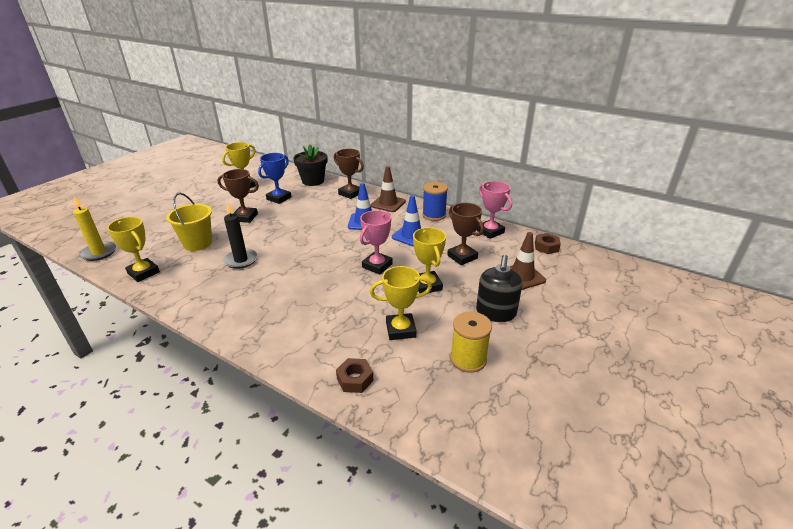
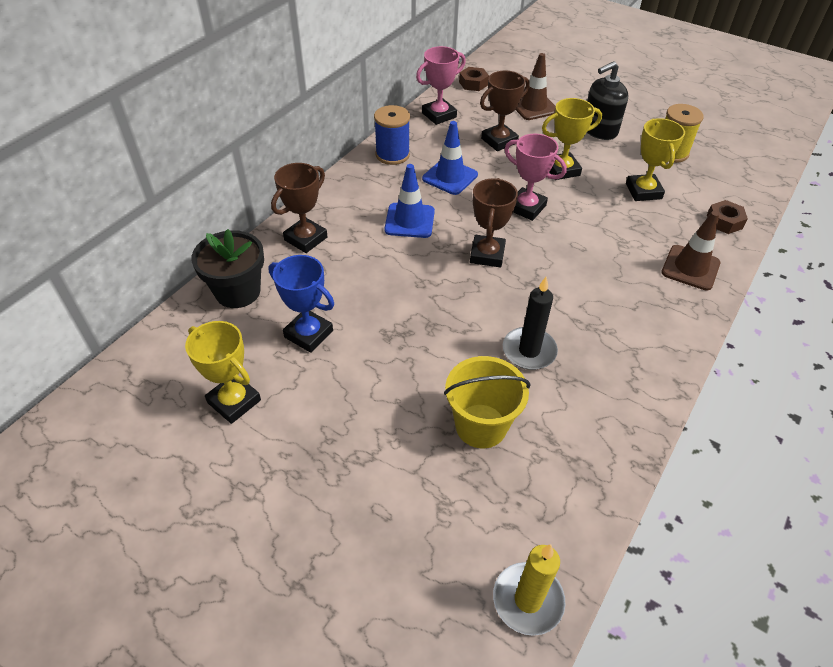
camera: 90 degrees left, 15 degrees up
(143, 273) = (584, 482): yellow trophy -> none
(245, 217) = (384, 373): brown trophy -> brown trophy (487, 255)
(388, 203) = (350, 196): brown traffic cone -> brown traffic cone (690, 268)
(496, 312) = (599, 130): black soap dispenser -> black soap dispenser turned 135 degrees clockwise

